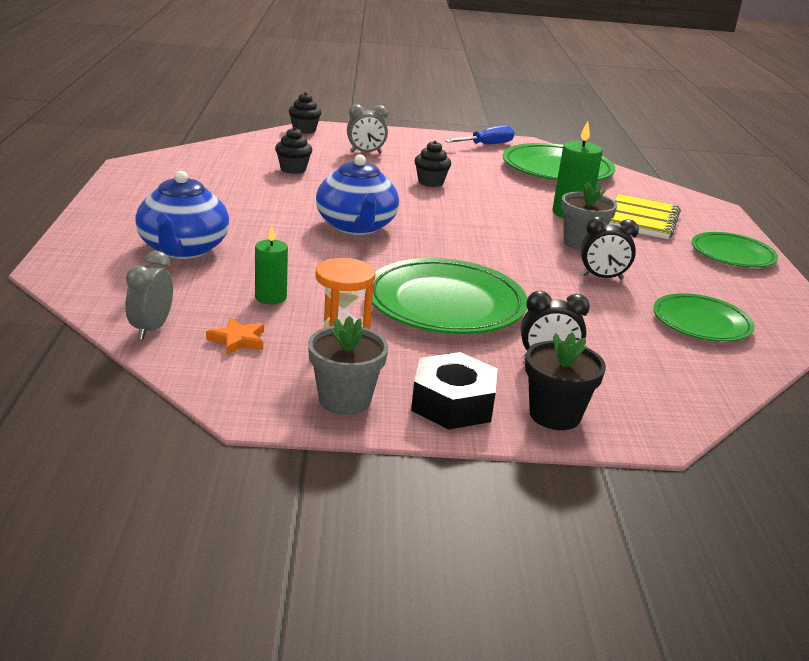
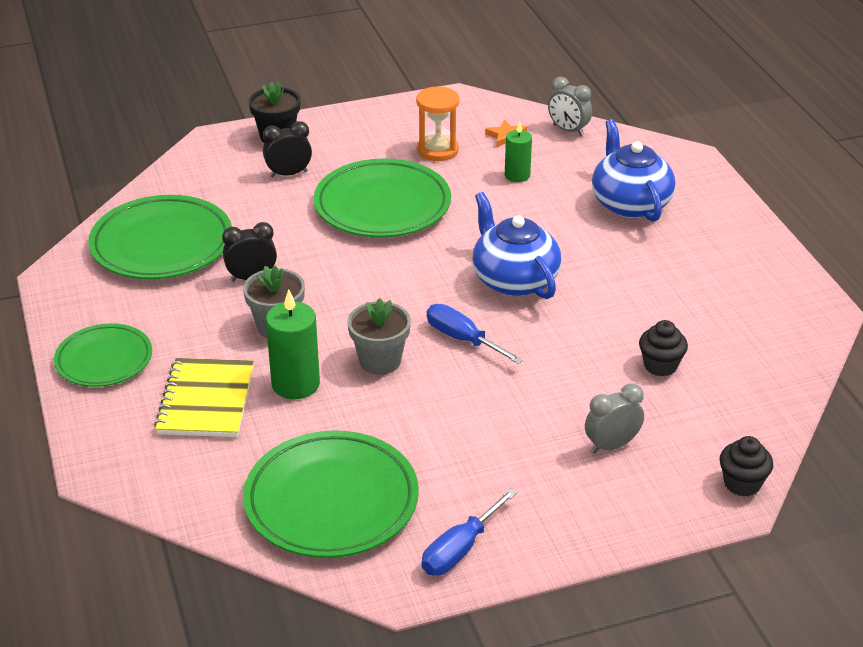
camera: 165 degrees right, 10 degrees up
(151, 329) = (568, 130): grey clock -> grey clock turned 135 degrees clockwise
(345, 400) = (410, 115): grey flower pot -> grey flower pot (380, 361)
(428, 207) = (462, 339): none -> blue screwdriver
(430, 182) = (487, 396): black cupcake -> none
(453, 403) = (344, 129): black nut -> none
(701, 323) = (162, 244): green plate -> green plate, size x1.62

